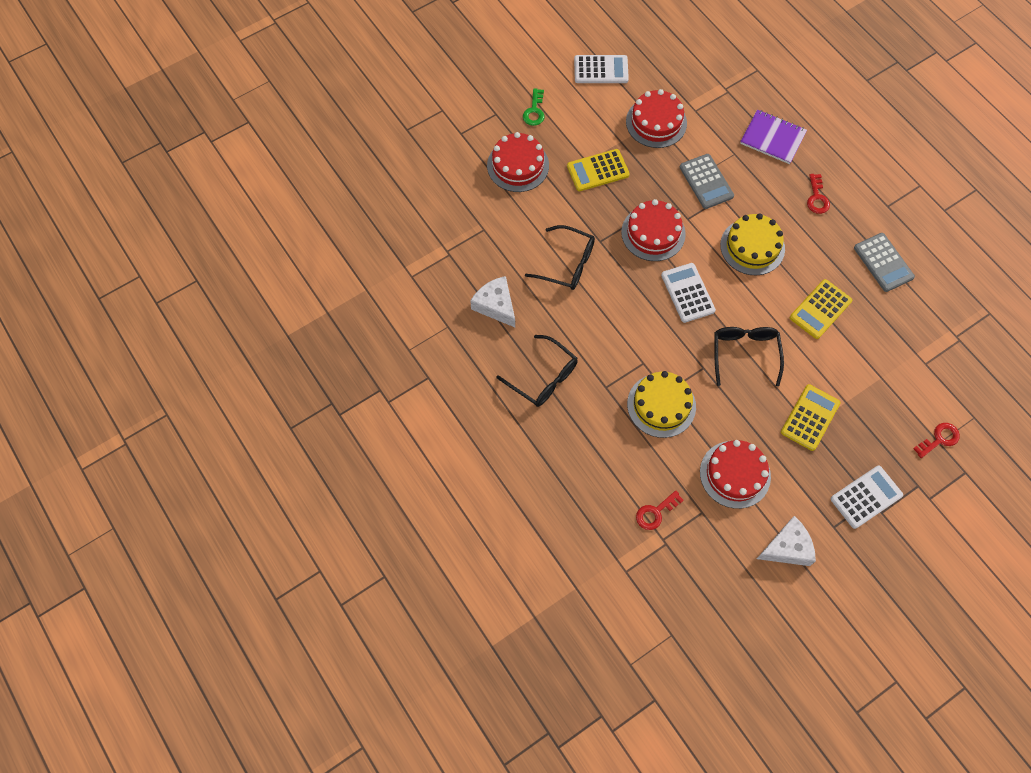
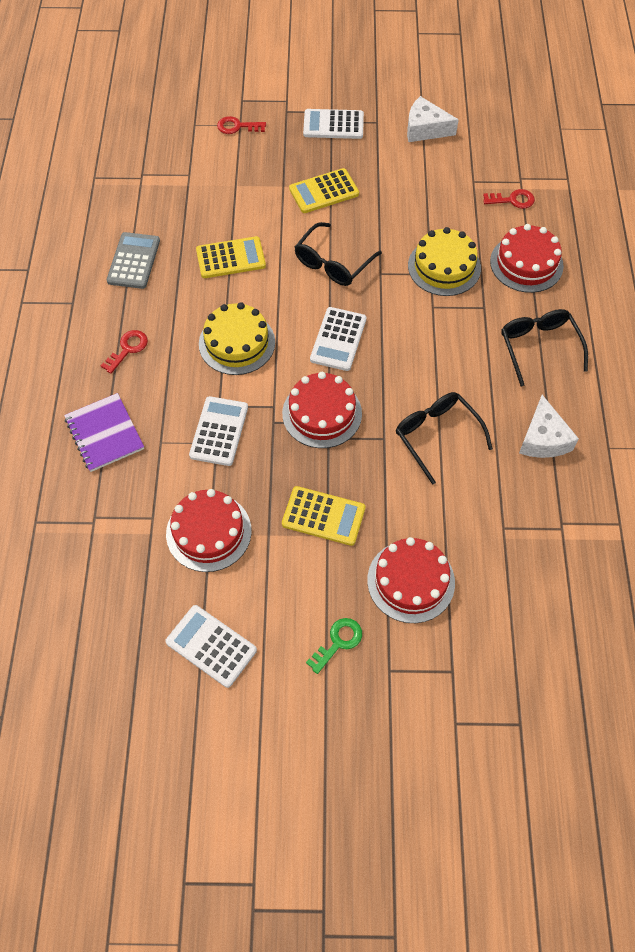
camera: 145 degrees left, 5 degrees down
(706, 182) = (219, 431): grey calculator -> white calculator
(735, 474) = (423, 189): red cake -> red cake (526, 263)

